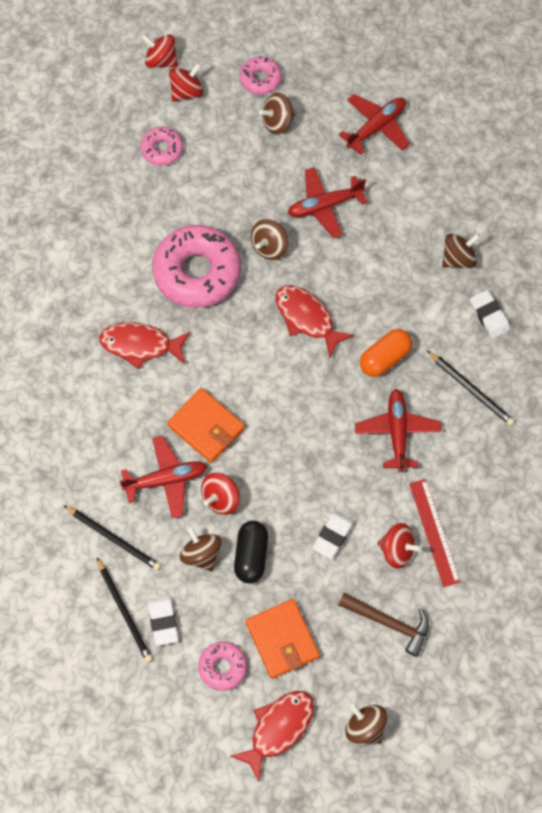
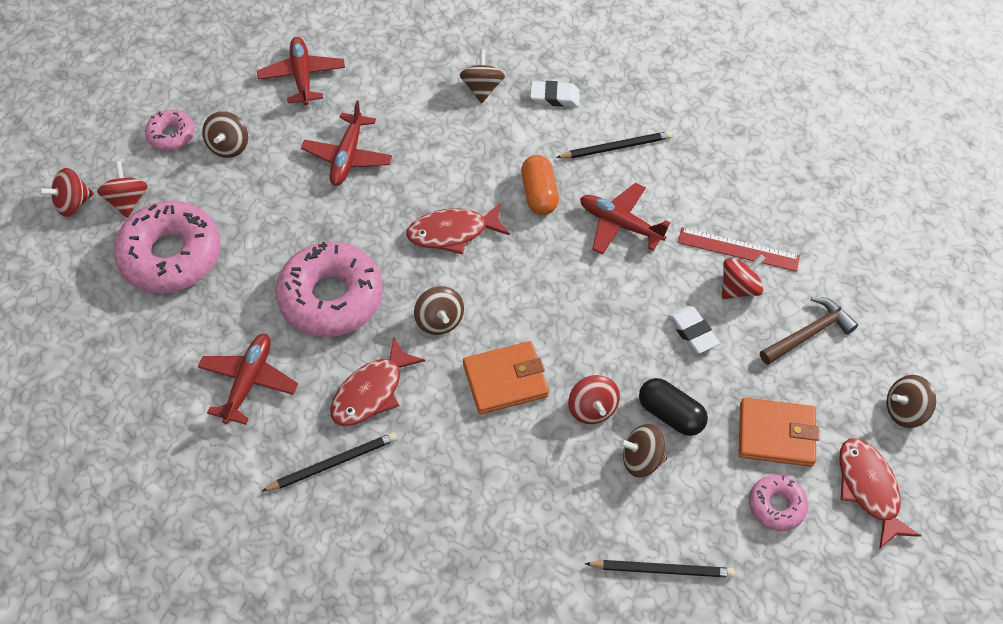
camera: 60 degrees left, 10 degrees down
(114, 538) = (572, 535): black pencil -> black pencil (333, 463)
(162, 149) = (171, 255): pink donut -> pink donut, size x1.99
(163, 621) = (694, 536): white eraser -> none
(166, 479) = (538, 448): red plane -> red plane (248, 381)
(269, 247) = (354, 222): brown spinning top -> brown spinning top (439, 320)

